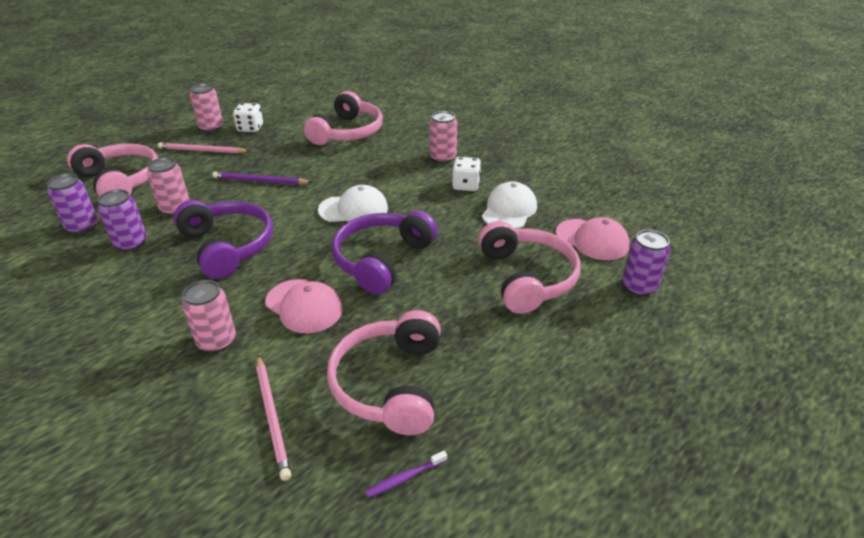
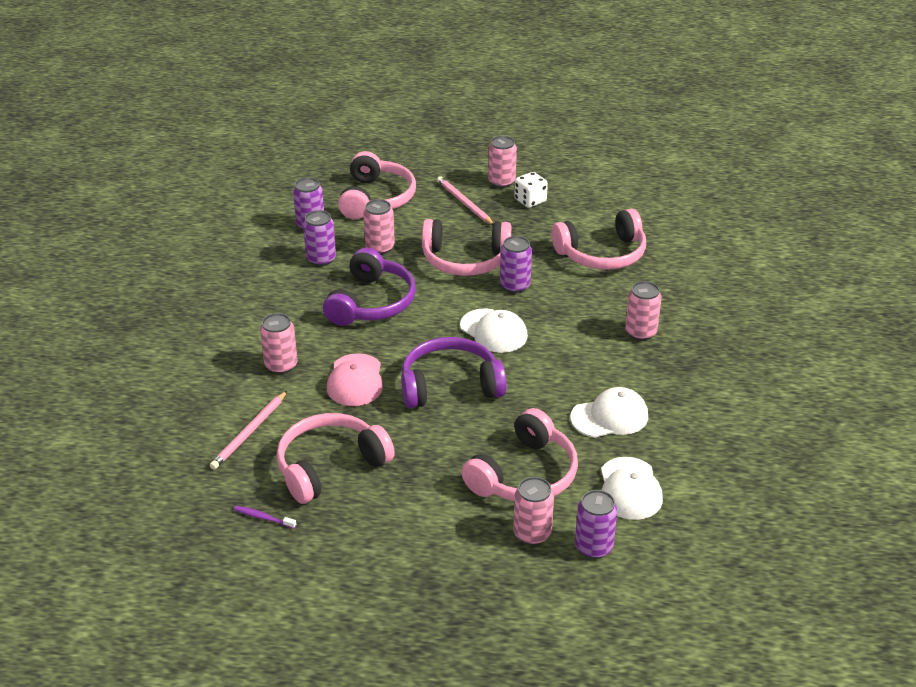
camera: 50 degrees right, 0 degrees up
(260, 181) = (465, 260): purple pencil -> pink headphones
(321, 176) = (515, 285): none -> purple can
(466, 185) = (614, 371): white dice -> none
(592, 240) = (630, 489): pink cap -> white cap
(597, 309) = (532, 533): none -> pink can

